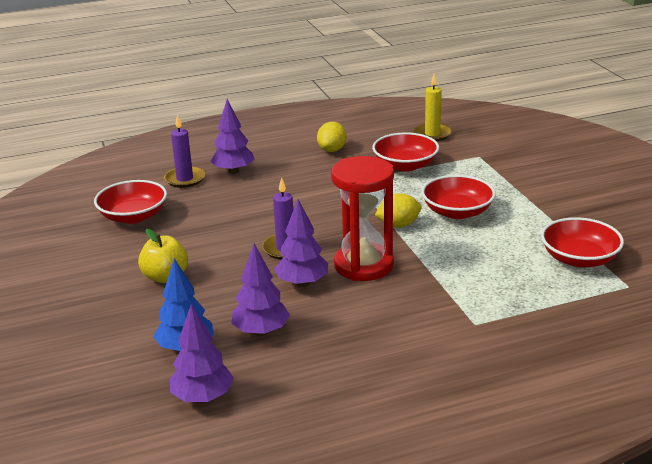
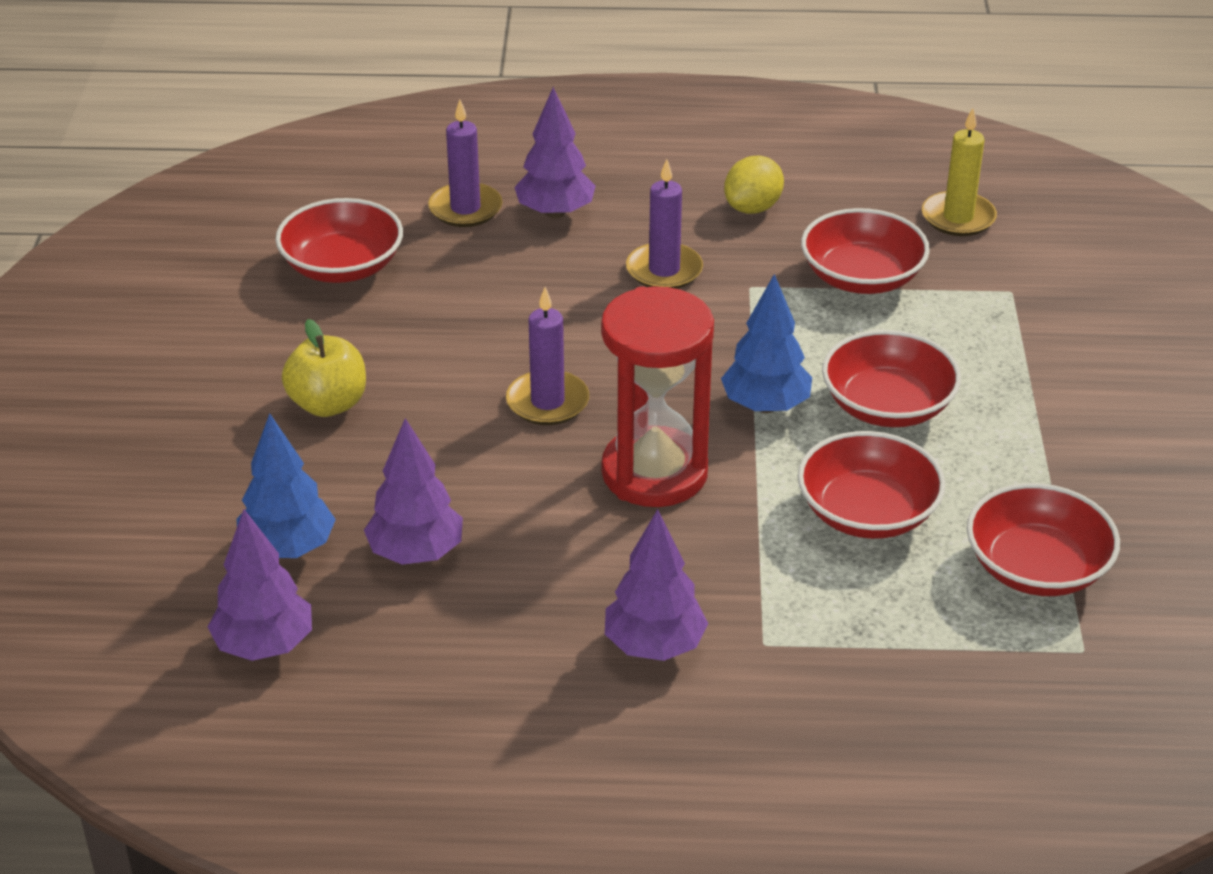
camera: 20 degrees right, 10 degrees up
(302, 283) = (533, 479): purple tree -> purple tree (654, 646)
(306, 182) = (664, 270): none -> purple candle
(398, 225) = (765, 406): yellow lemon -> blue tree
(482, 256) = (867, 512): none -> red bowl

